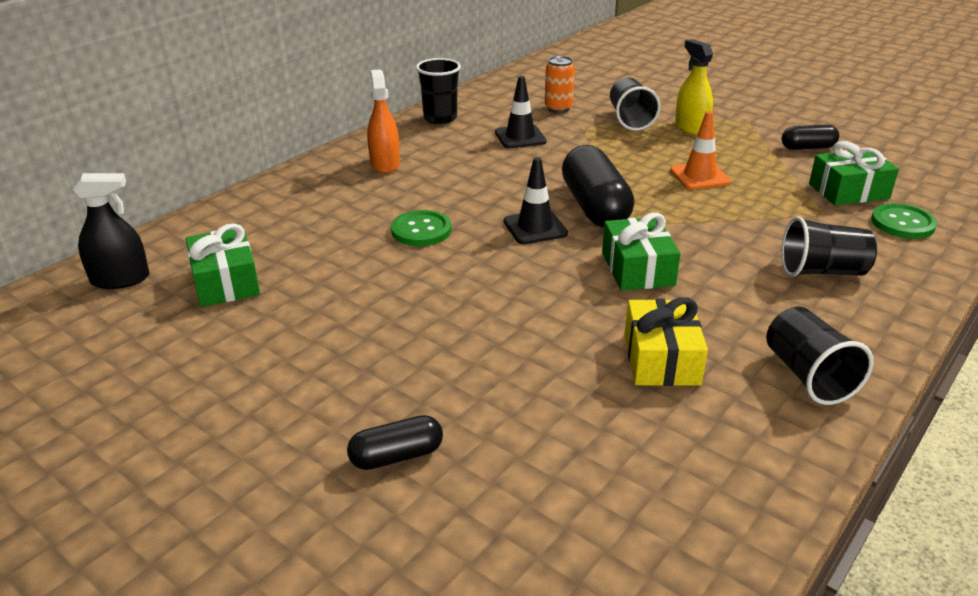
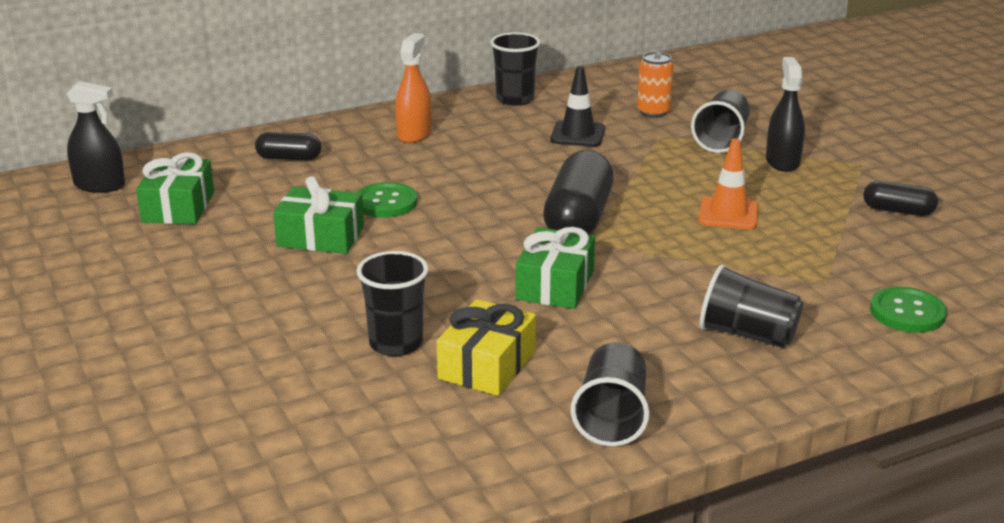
camera: 25 degrees right, 5 degrees down
(396, 456) = (186, 373): black capsule -> black capsule (289, 158)
(535, 227) = (496, 224): black traffic cone -> none
(564, 362) = (396, 343): none -> black cup
(691, 127) = (782, 161): yellow spray bottle -> black spray bottle
(848, 191) = (886, 266): green gift -> green gift (320, 237)

